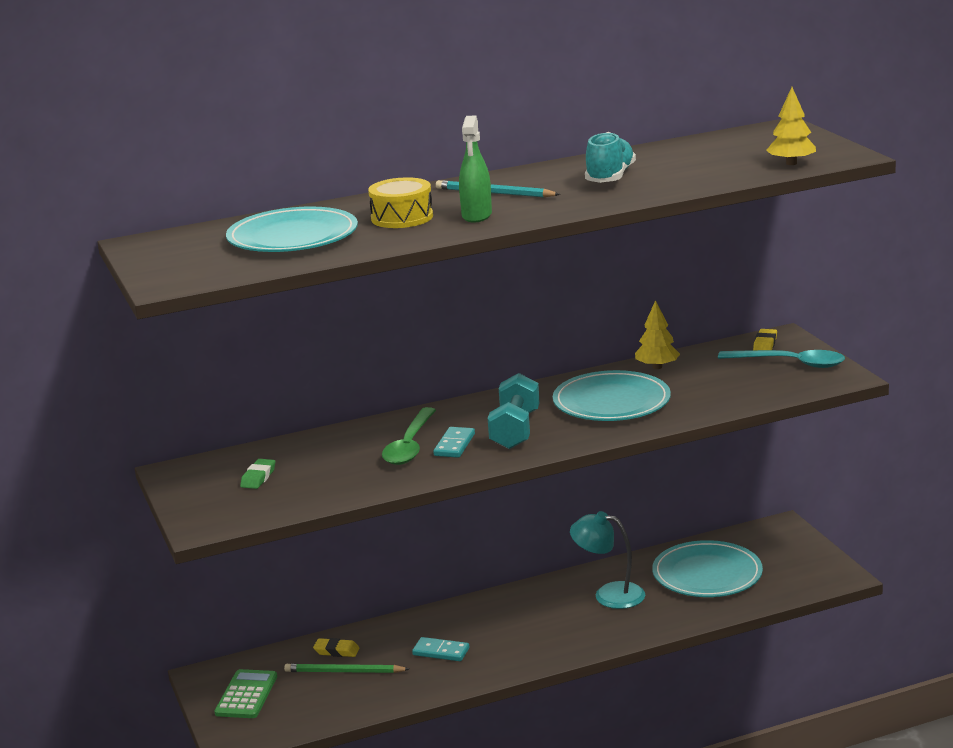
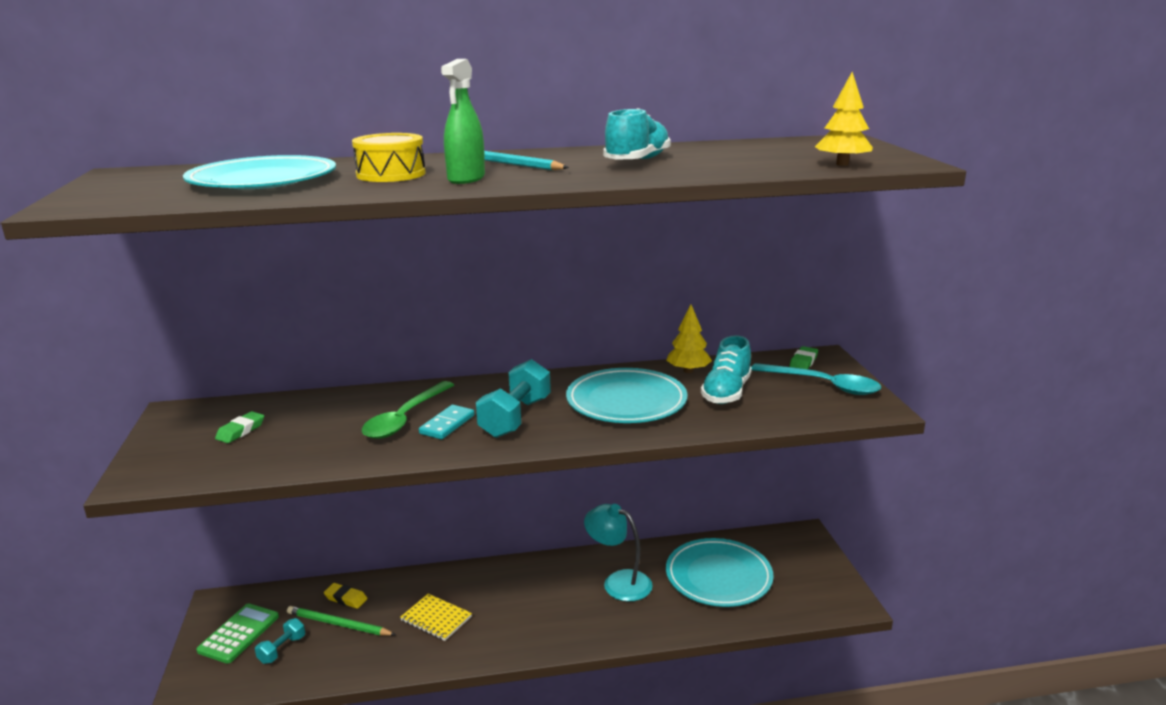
camera: 10 degrees right, 0 degrees up
(301, 699) = (282, 649): none -> turquoise dumbbell
(441, 652) = (436, 619): turquoise domino -> yellow notebook
(702, 382) = (726, 392): none -> turquoise shoe
(765, 344) = (803, 362): yellow eraser -> green eraser

